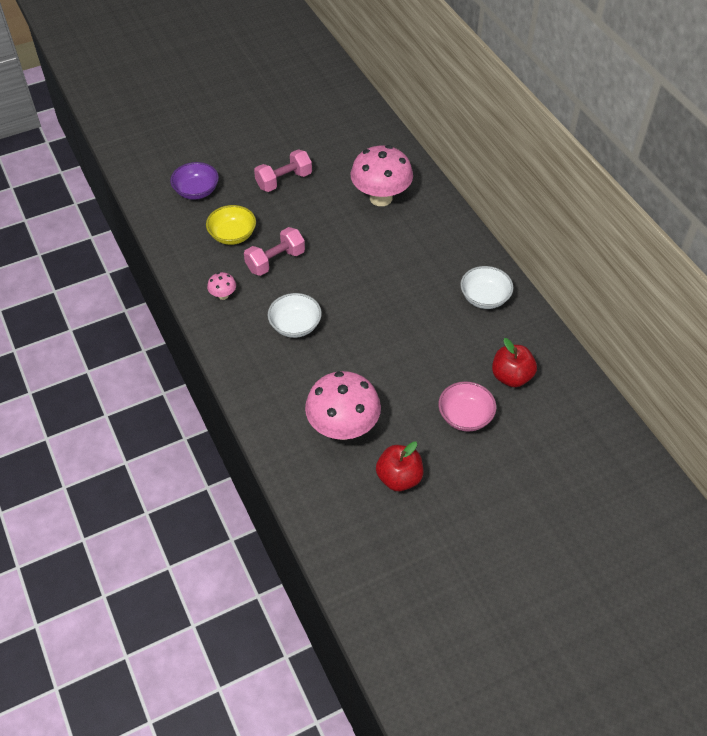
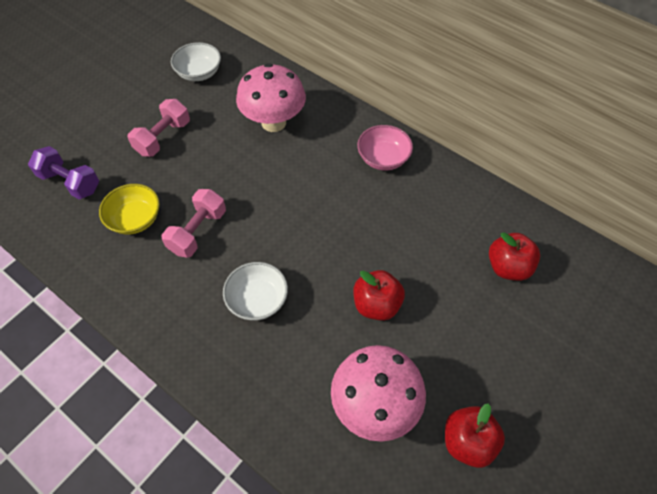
camera: 25 degrees left, 5 degrees up
(196, 191) = (70, 182): purple bowl -> purple dumbbell
(223, 295) = (158, 296): pink mushroom -> none
(385, 363) = (376, 305): none -> red apple
(465, 416) = (491, 333): pink bowl -> pink bowl (383, 158)
(484, 298) = (433, 191): white bowl -> white bowl (199, 73)

